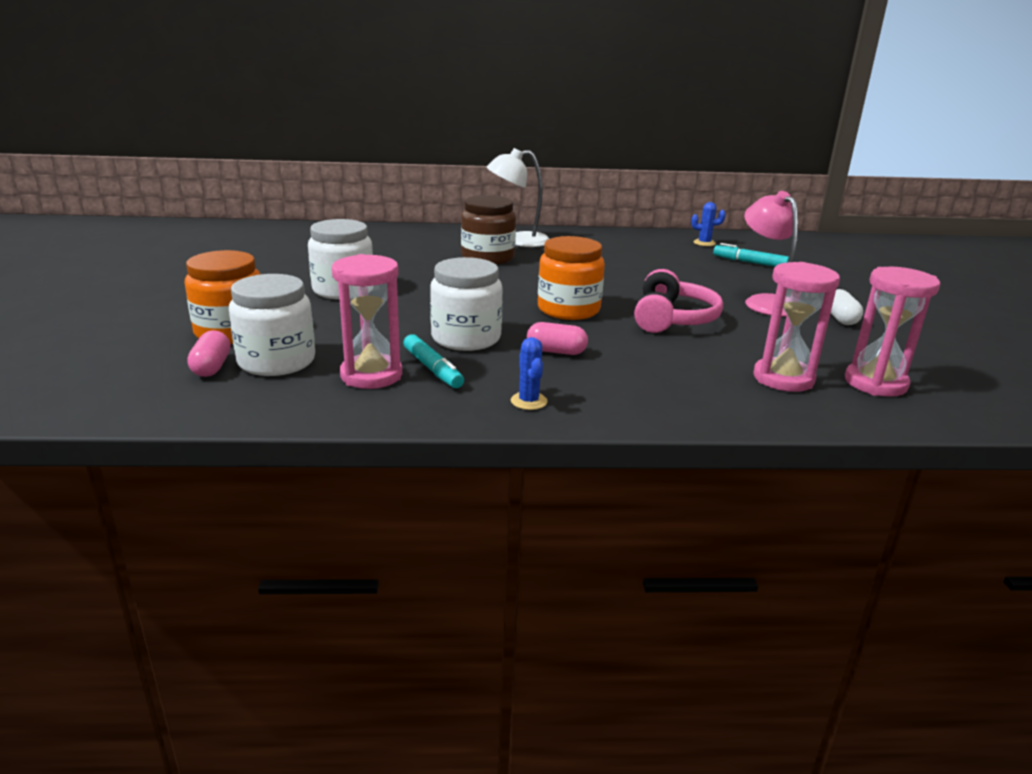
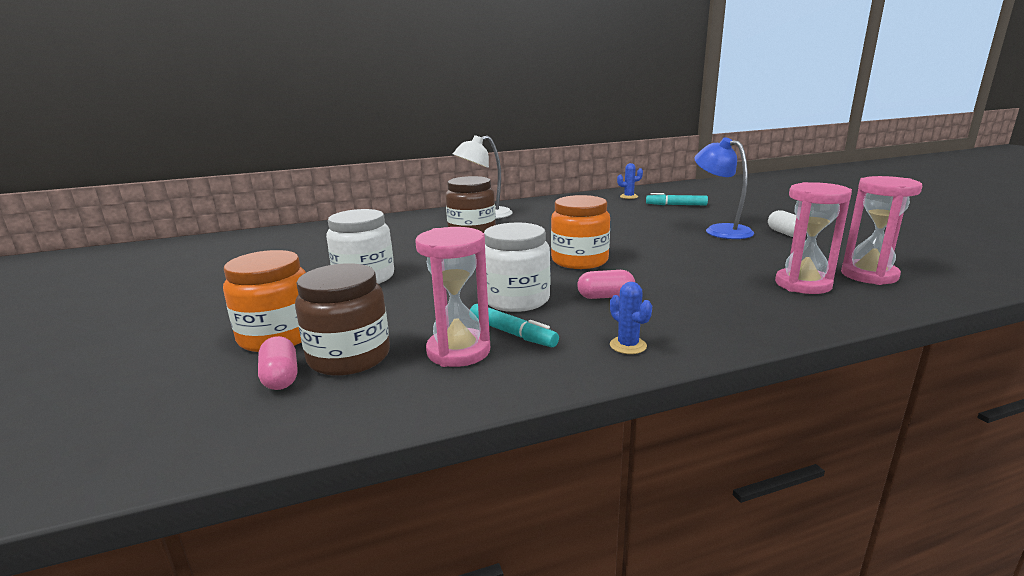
camera: 15 degrees left, 5 degrees down
(276, 361) = (349, 357): white jar -> brown jar
(672, 319) = (668, 254): pink headphones -> none
(765, 302) = (720, 230): pink lamp -> blue lamp

